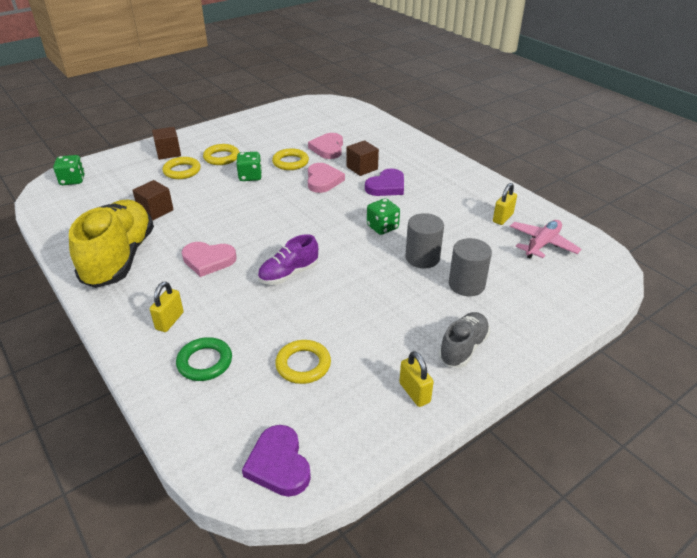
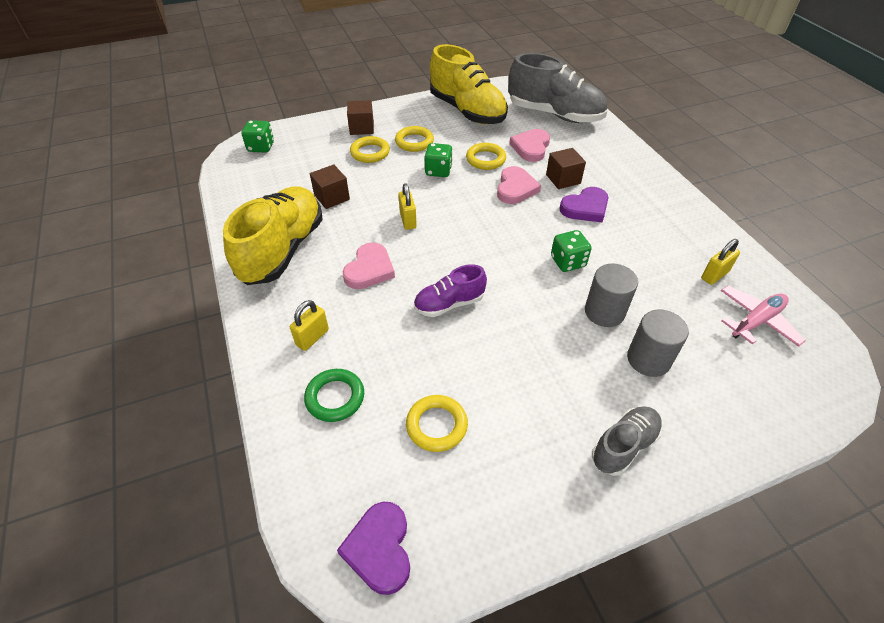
camera: 15 degrees right, 10 degrees up
(208, 260) = (369, 269): pink heart -> pink heart turned 90 degrees counterclockwise
(263, 128) = (467, 111): none -> yellow shoe
(342, 121) = (555, 115): none -> grey shoe
(414, 392) = (552, 493): yellow padlock -> yellow padlock (408, 220)

